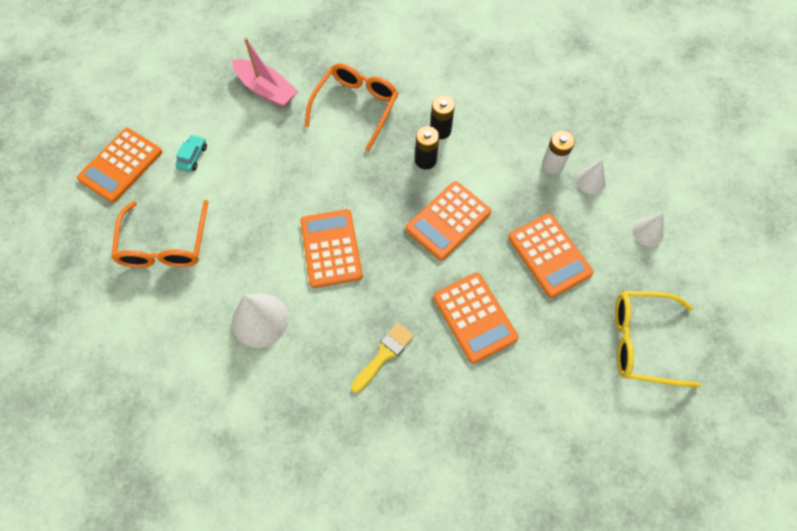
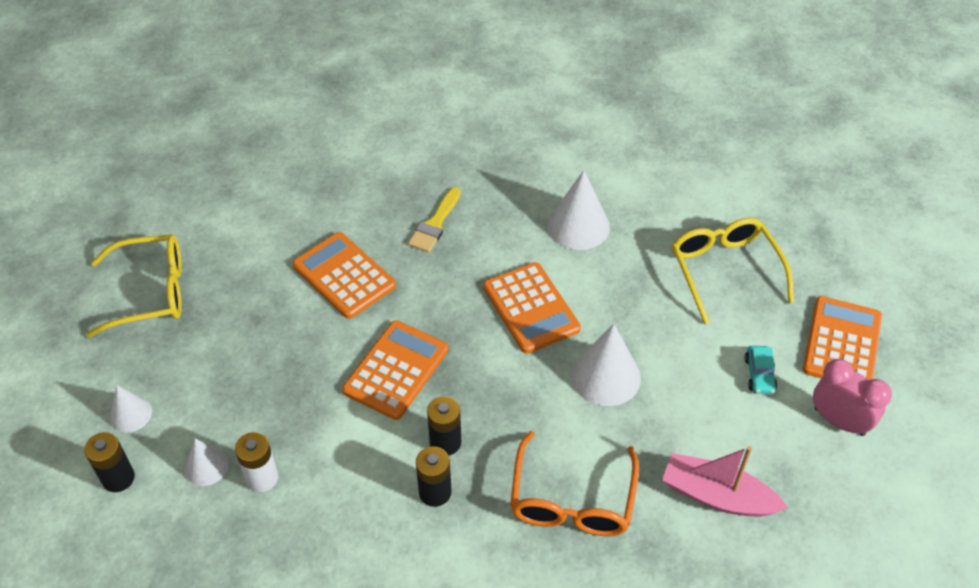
camera: 165 degrees right, 15 degrees down
(162, 115) = (839, 421): none -> pink clock
(165, 245) = (724, 270): orange glasses -> yellow glasses
(299, 180) = (605, 376): none -> white cone
(549, 255) = (261, 358): orange calculator -> none
(651, 186) = (118, 478): none -> black battery

